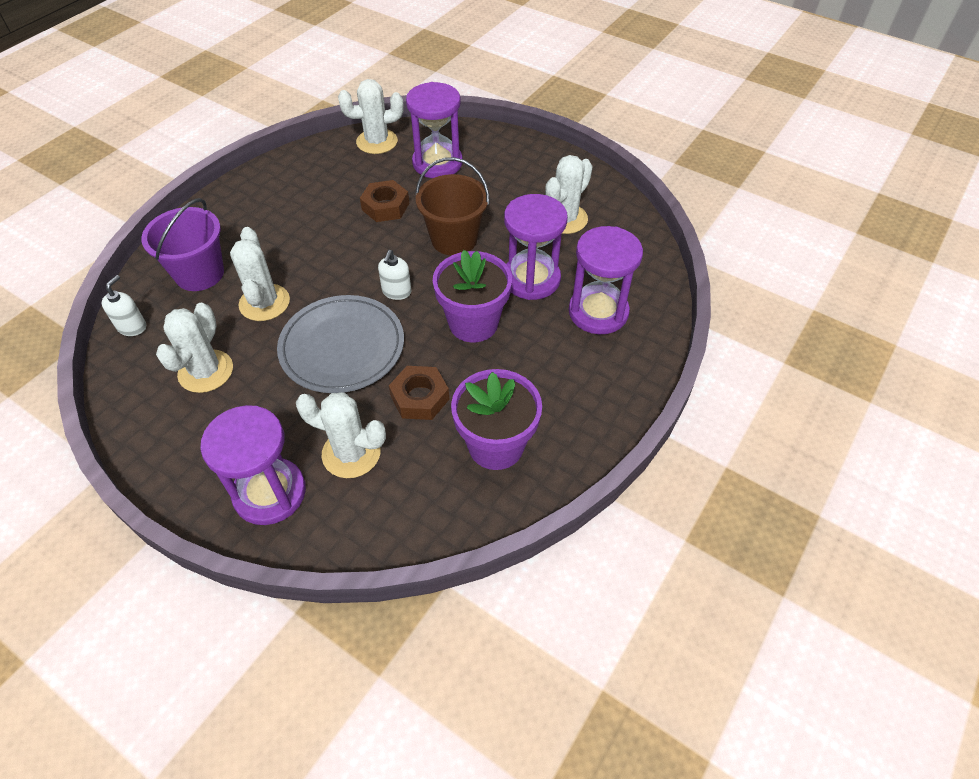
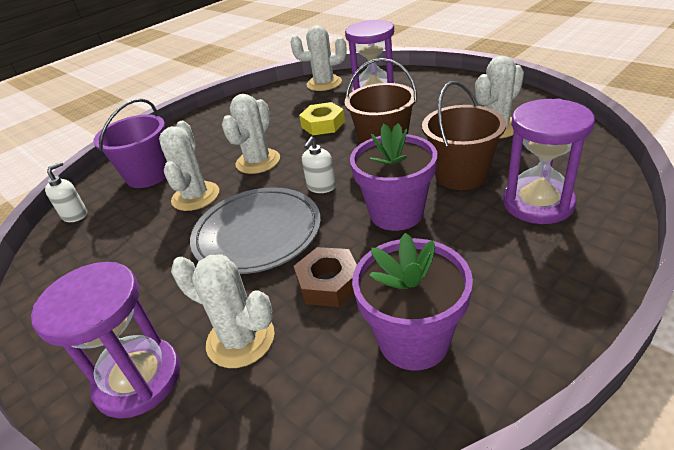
camera: 15 degrees right, 15 degrees down
(206, 371) = (122, 253): white cactus -> white cactus (258, 161)
(385, 206) = (323, 124): brown nut -> yellow nut
(531, 279) = (461, 175): purple hourglass -> brown bucket

